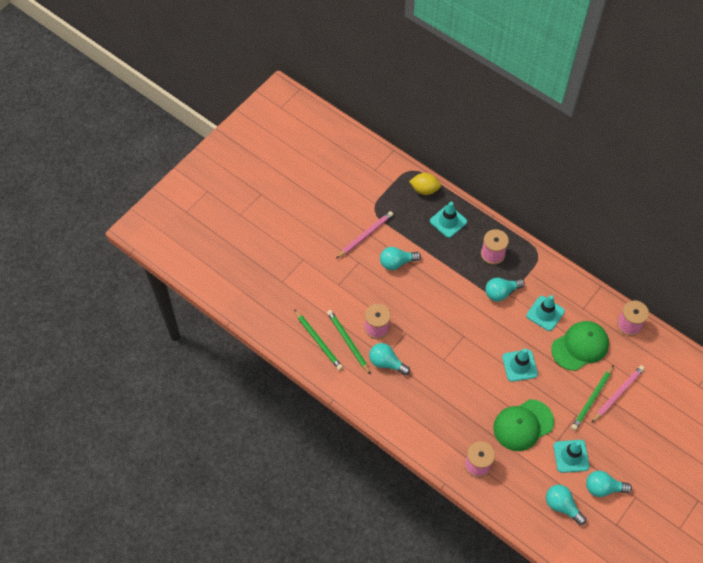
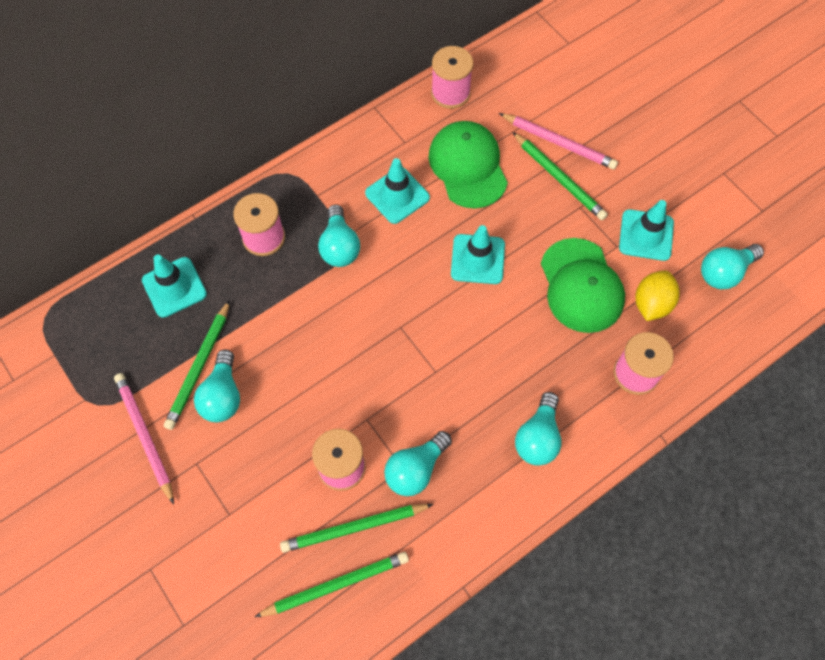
camera: 75 degrees left, 5 degrees up
(408, 247) = (199, 367): none -> green pencil
(424, 189) = (94, 307): yellow lemon -> yellow lemon (651, 304)
(603, 488) = (704, 209): turquoise light bulb -> turquoise light bulb (538, 437)
(617, 394) = (559, 143): pink pencil -> pink pencil turned 150 degrees clockwise

